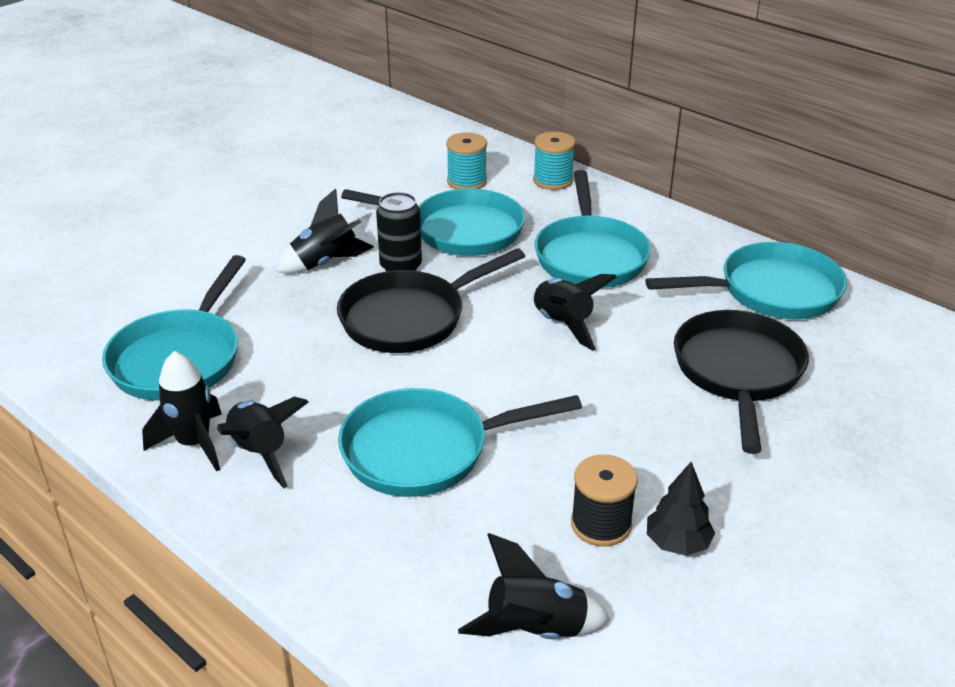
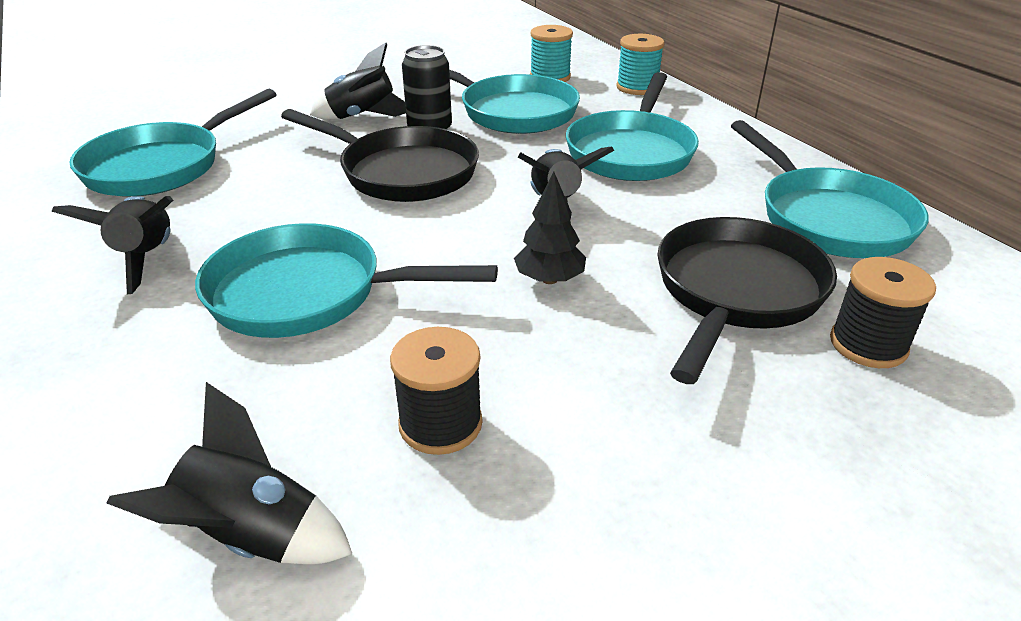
camera: 20 degrees right, 0 degrees up
(194, 444) = (97, 237): black rocket -> none
(410, 318) = (401, 172): black pan -> black pan turned 135 degrees counterclockwise
(677, 543) = (523, 476): black tree -> black tree (549, 279)
(771, 291) = (828, 218): turquoise pan -> turquoise pan turned 60 degrees clockwise
(841, 393) = (868, 345): none -> black spool

